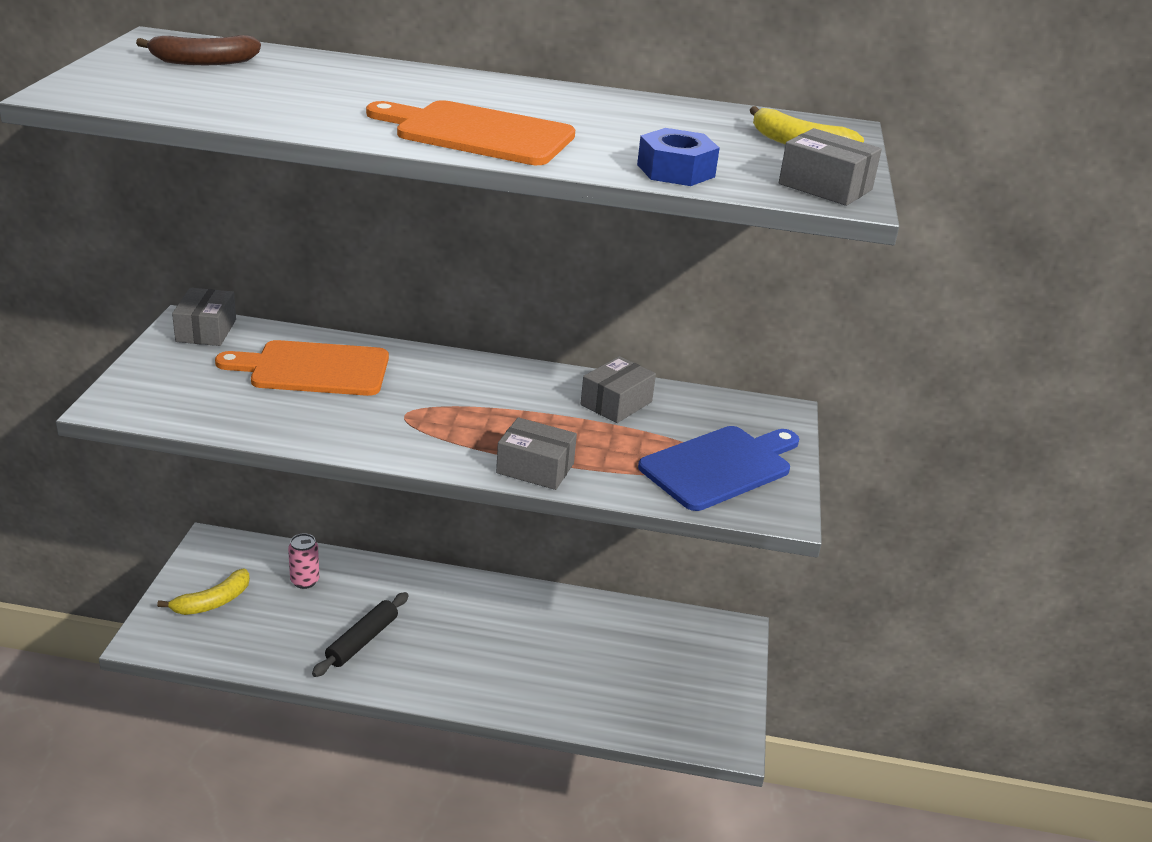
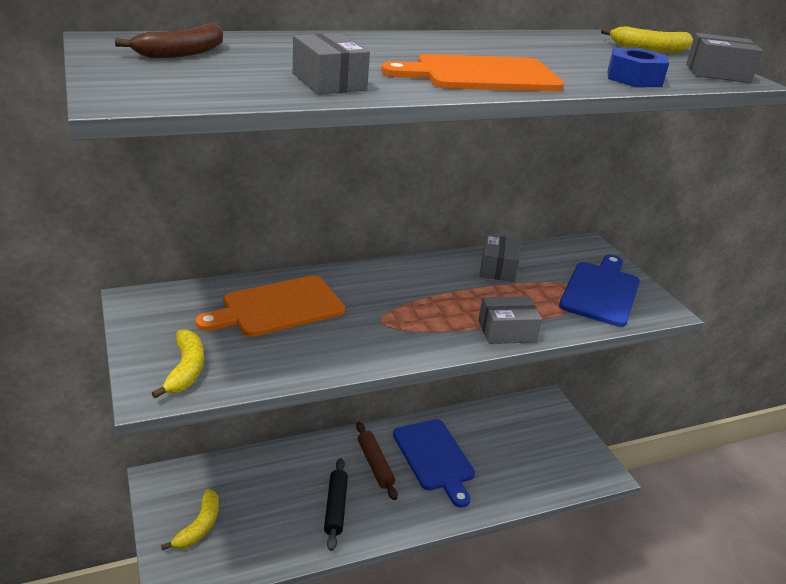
camera: 30 degrees left, 0 degrees up
(163, 396) = (186, 370): none -> yellow banana
(206, 330) = (158, 302): grey box -> grey box (329, 82)
(305, 581) = (255, 480): pink can -> none
(445, 616) = (375, 464): none -> brown rolling pin
(522, 637) = (434, 457): none -> blue cutting board

